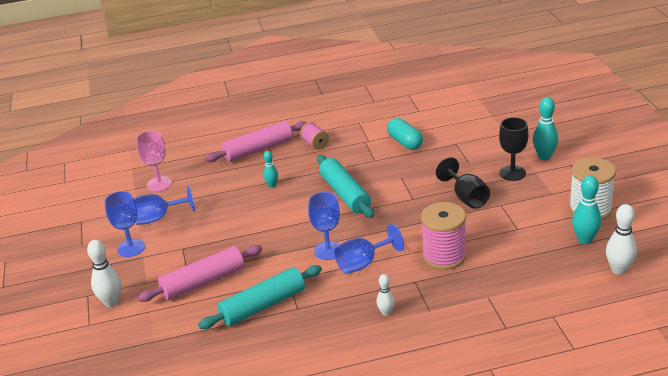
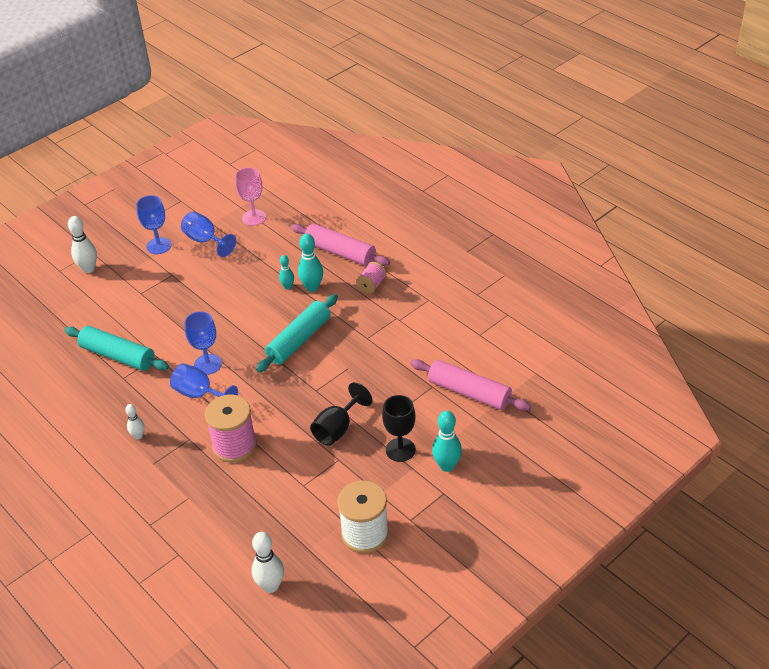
camera: 60 degrees right, 10 degrees up
(203, 282) = (133, 307): pink rolling pin -> pink rolling pin (469, 392)
(405, 142) = (411, 347): turquoise capsule -> none
(585, 240) = (309, 544): turquoise bowling pin -> turquoise bowling pin (312, 287)

